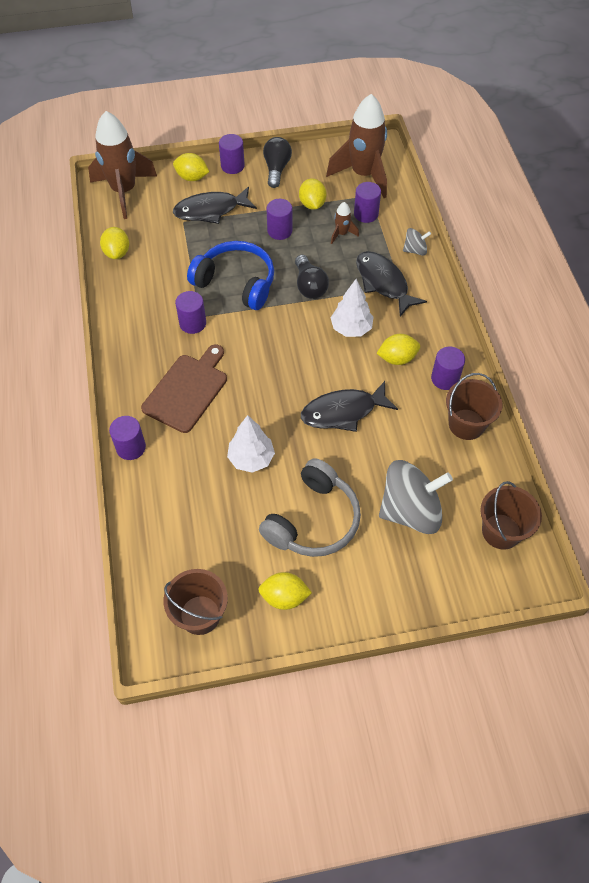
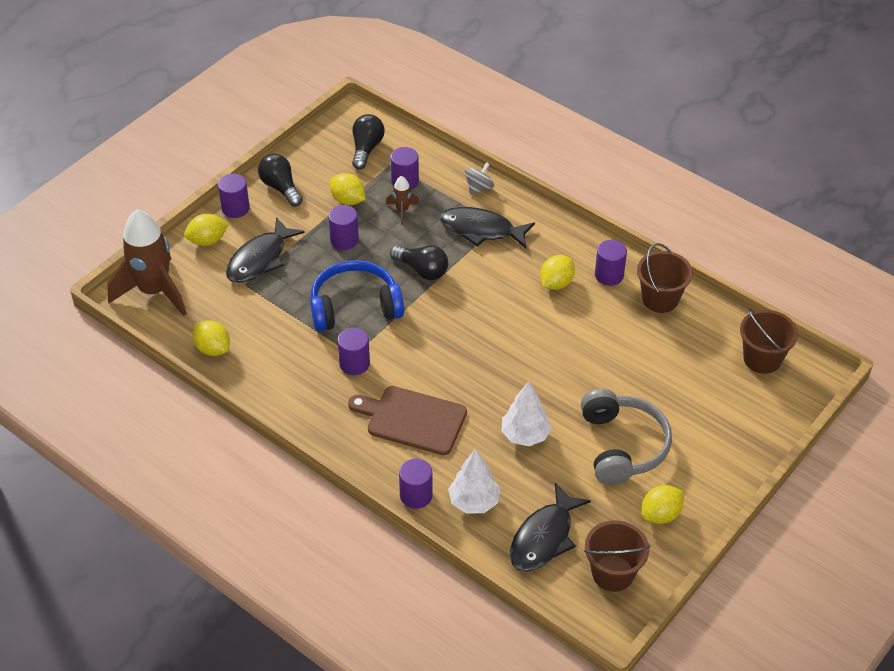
camera: 40 degrees left, 10 degrees down
(187, 390) = (412, 419): brown cutting board -> brown cutting board turned 60 degrees counterclockwise
(343, 412) = (558, 351): black fish -> black fish (544, 538)
(351, 328) = (494, 283): white tree -> white tree (474, 501)
(363, 175) = (366, 149): brown rocket -> black light bulb
(410, 510) = (685, 389): grey spinning top -> none

